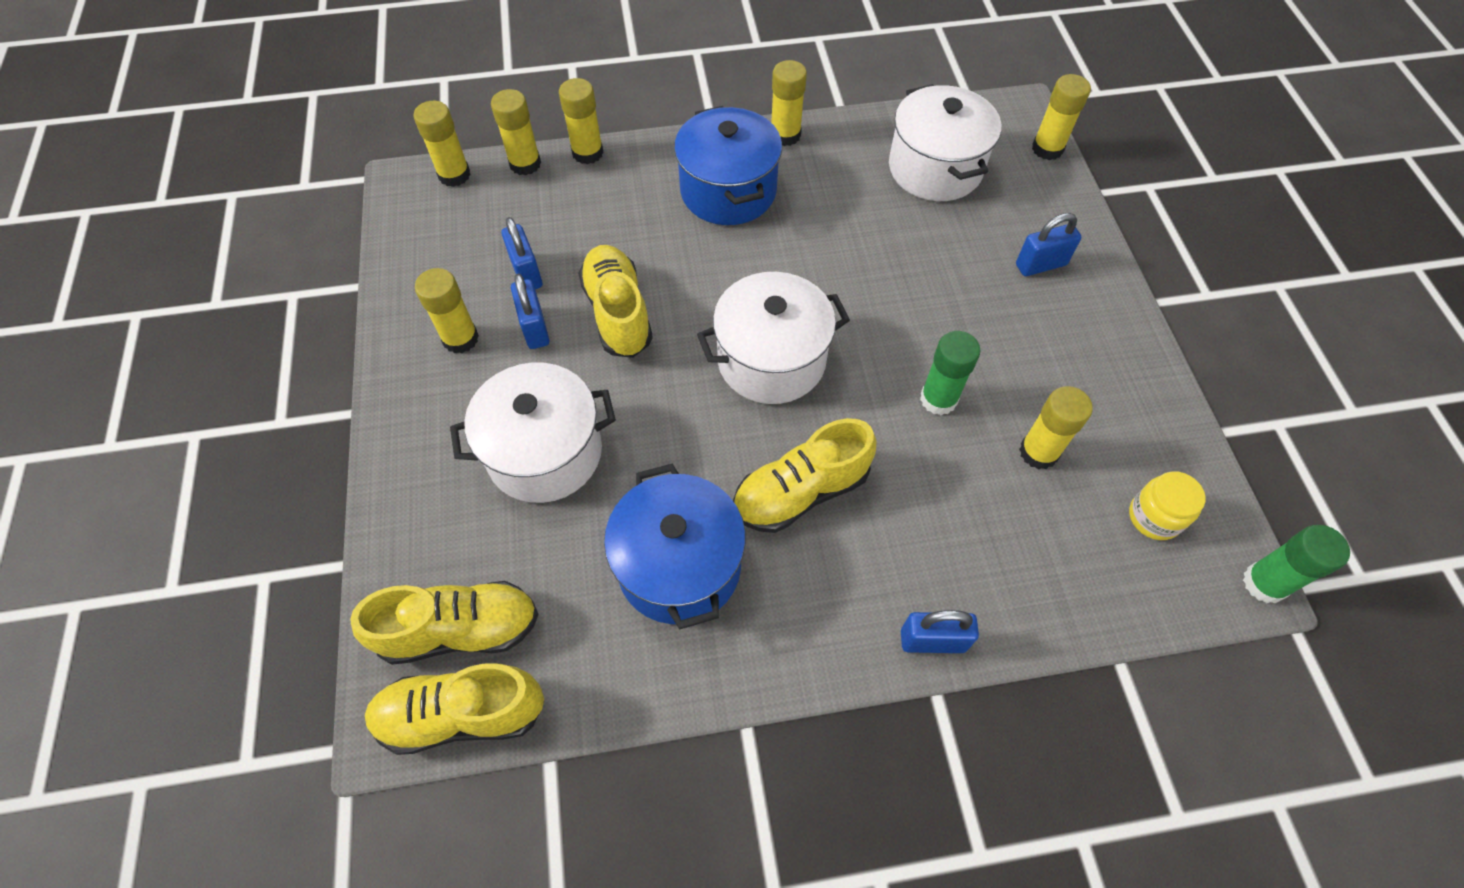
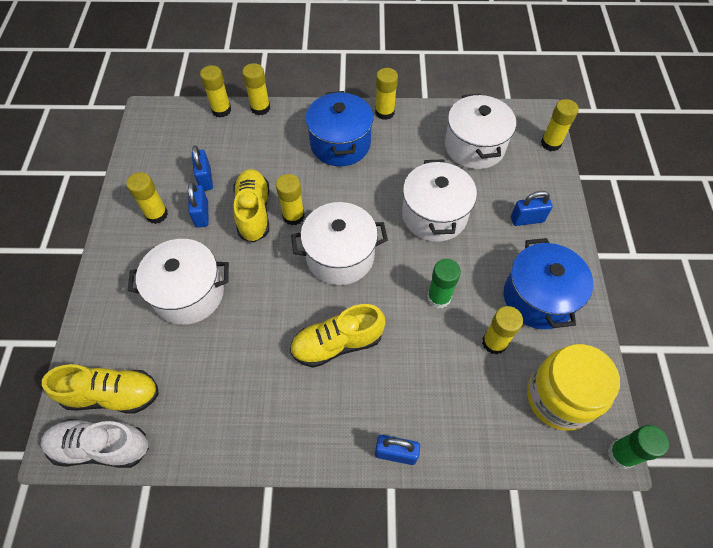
camera: 10 degrees right, 0 degrees up
(454, 175) = (178, 111): yellow glue stick -> yellow glue stick (293, 216)
(462, 714) = (101, 447): yellow shoe -> white shoe
(679, 566) = (251, 378): blue pot -> blue pot (538, 298)
(900, 278) = (434, 215): none -> white pot
(1154, 517) = (559, 398): yellow jar -> yellow jar, size x1.96

